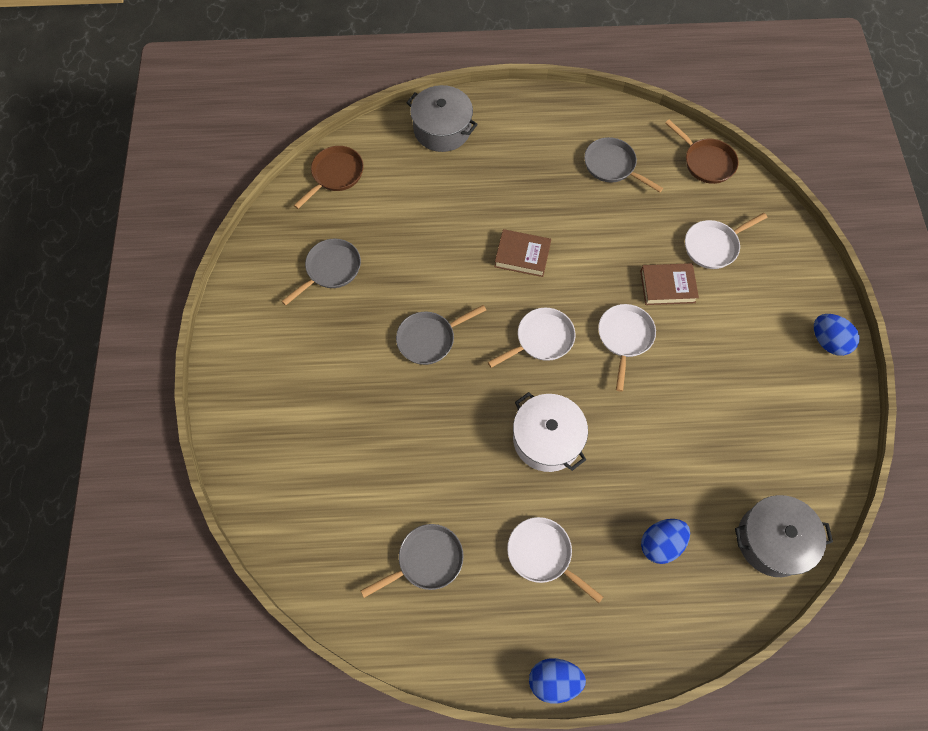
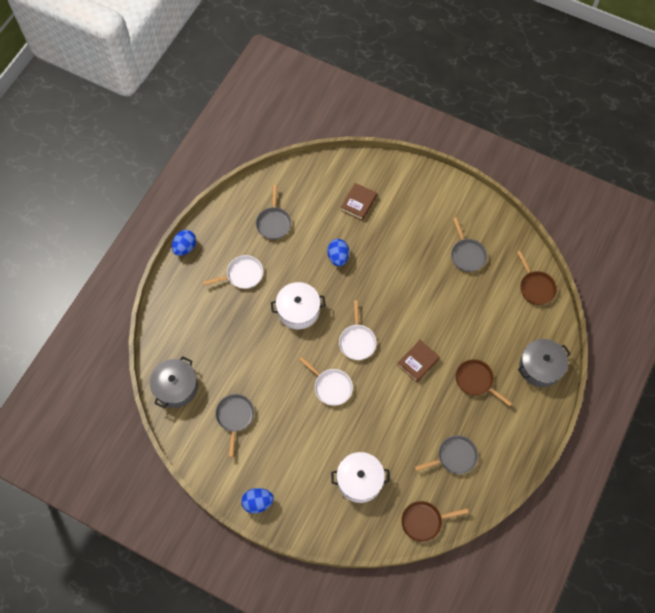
camera: 120 degrees right, 0 degrees up
(429, 339) = (392, 283): grey pan -> grey pan (235, 417)
(504, 184) = (476, 381): none -> brown pan
(661, 544) = (211, 332): blue egg -> blue egg (338, 257)
(667, 286) = (348, 433): brown book -> brown book (358, 203)
(713, 246) = (359, 480): white pan -> white pot

